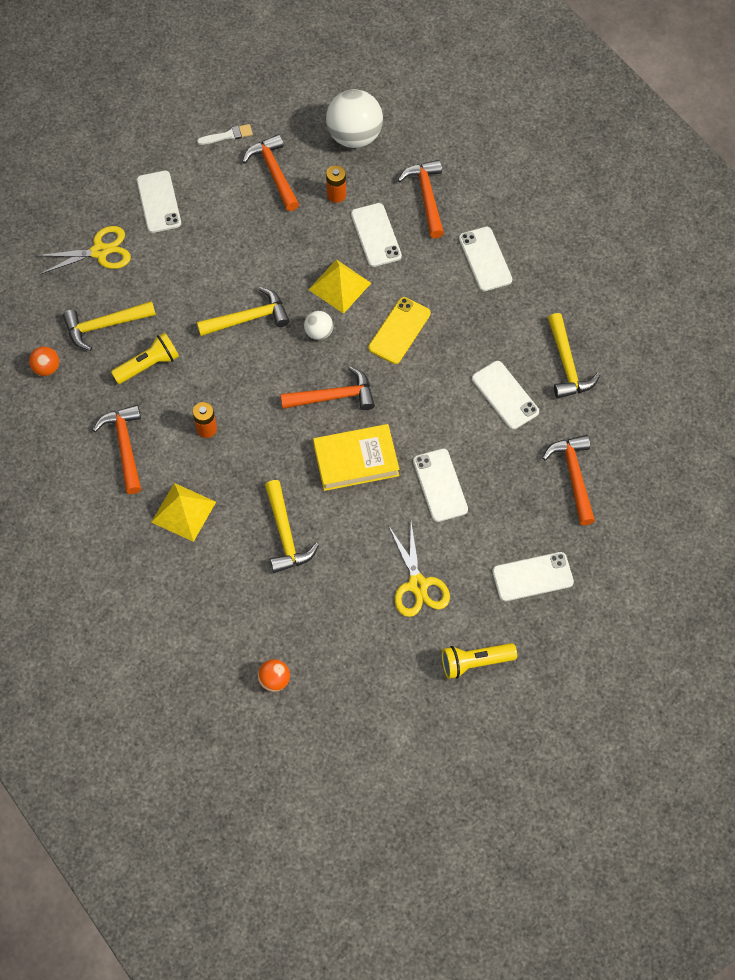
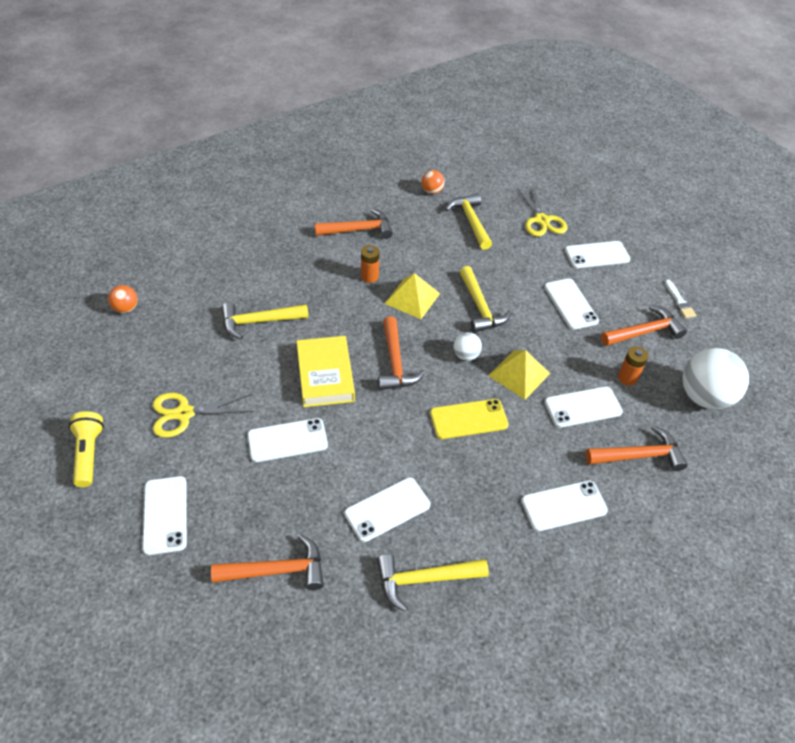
camera: 90 degrees right, 15 degrees down
(148, 365) = (433, 245): yellow flashlight -> none
(183, 512) = (294, 260): yellow pyramid -> yellow pyramid (412, 298)
(238, 233) = (570, 304): none -> white phone
(399, 330) = (468, 419): yellow phone -> yellow phone turned 45 degrees counterclockwise

